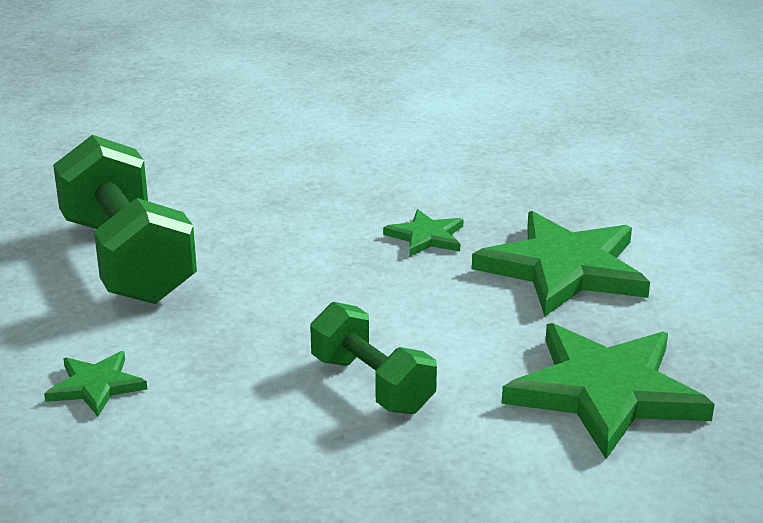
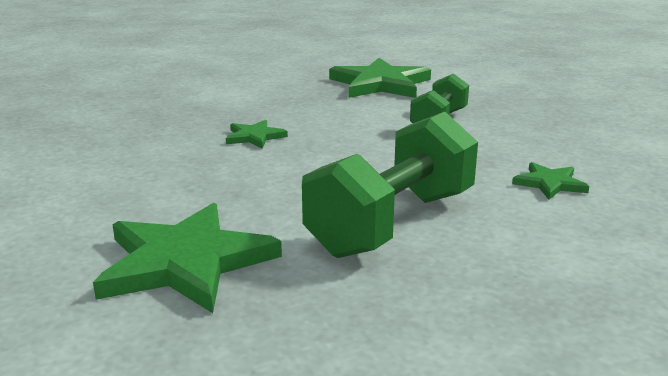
camera: 115 degrees left, 5 degrees down
(563, 269) = (266, 102): green star -> green star (185, 262)

